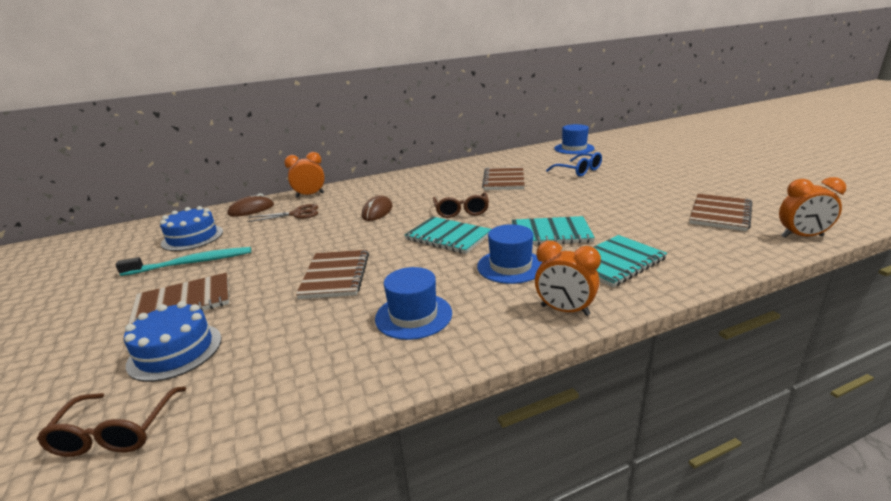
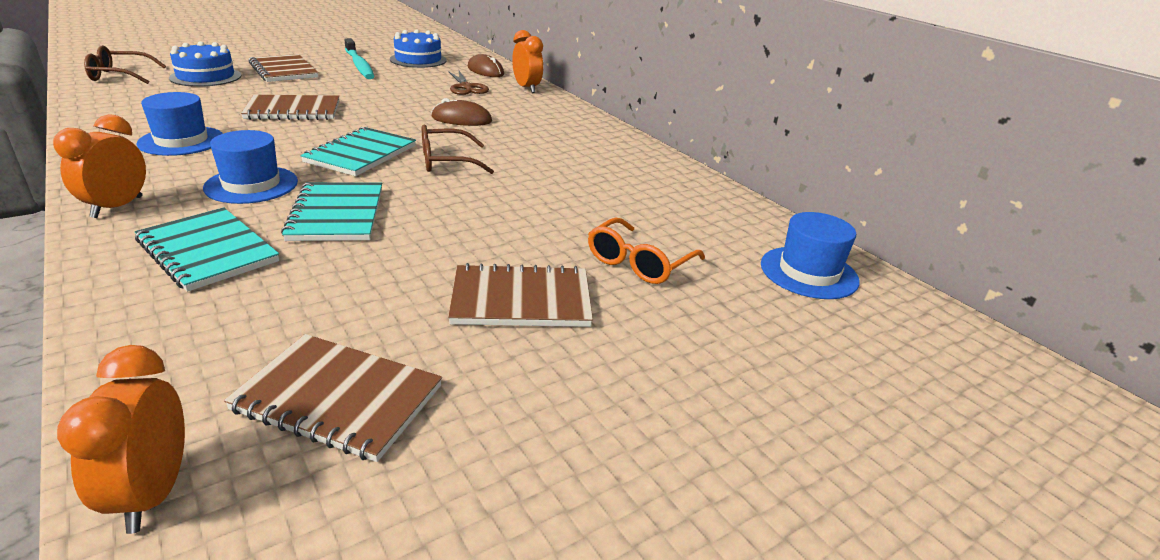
camera: 75 degrees right, 5 degrees up
(504, 180) = (579, 192): brown notebook -> brown notebook (521, 300)
(578, 171) = (639, 262): blue glasses -> orange glasses

